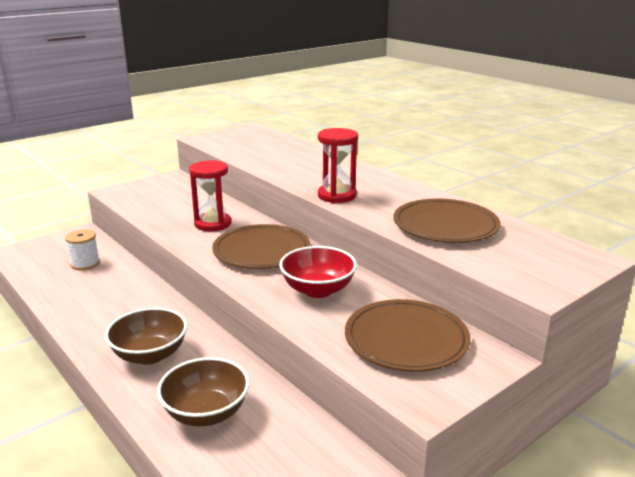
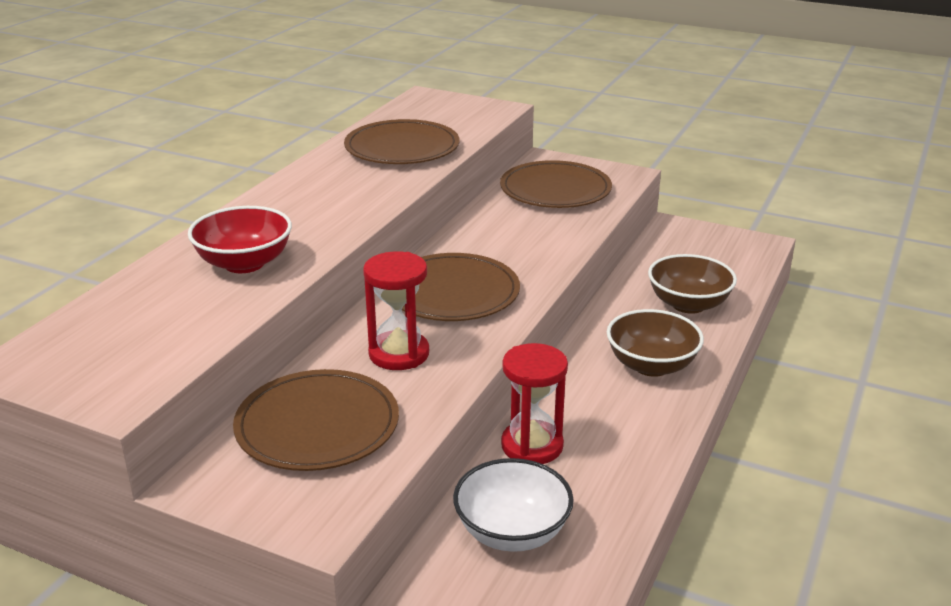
camera: 115 degrees left, 5 degrees up
(85, 264) = (512, 532): white spool -> white bowl
(178, 199) = (317, 425): none -> brown plate
(318, 290) = (513, 240): red bowl -> red bowl (244, 263)
(337, 196) = (359, 209): red hourglass -> red hourglass (532, 446)

